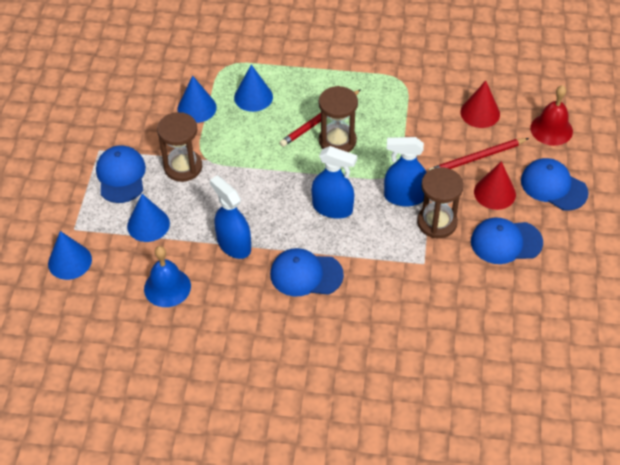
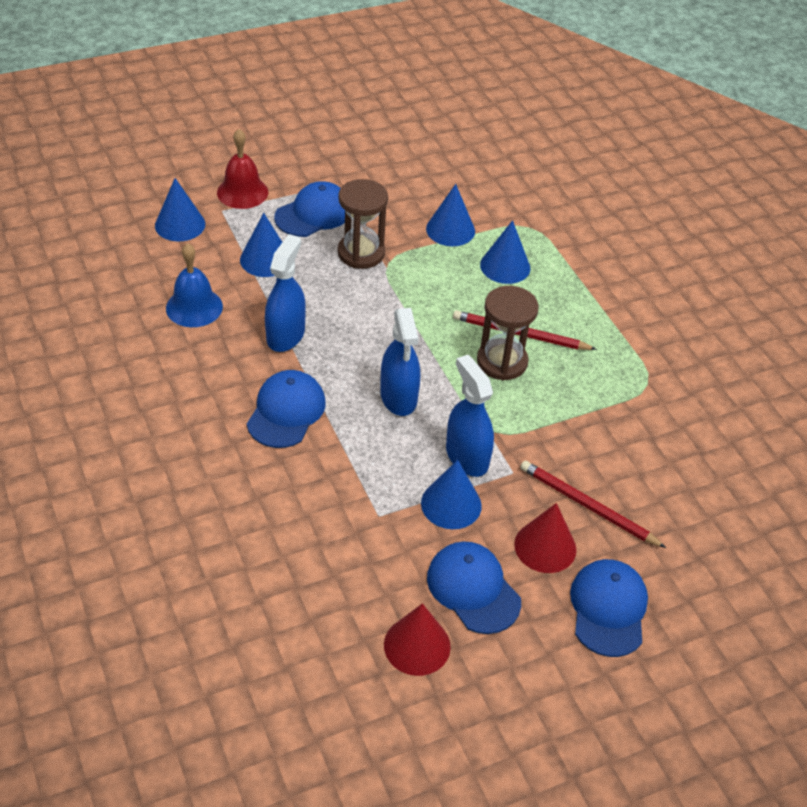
camera: 55 degrees right, 5 degrees down
(306, 274) = (286, 411): blue cap -> blue cap turned 45 degrees clockwise
(437, 222) = (451, 504): brown hourglass -> blue cone
(480, 113) = (666, 481): red cone -> red cone (417, 645)
(551, 129) = (707, 570): red bell -> red bell (242, 192)

